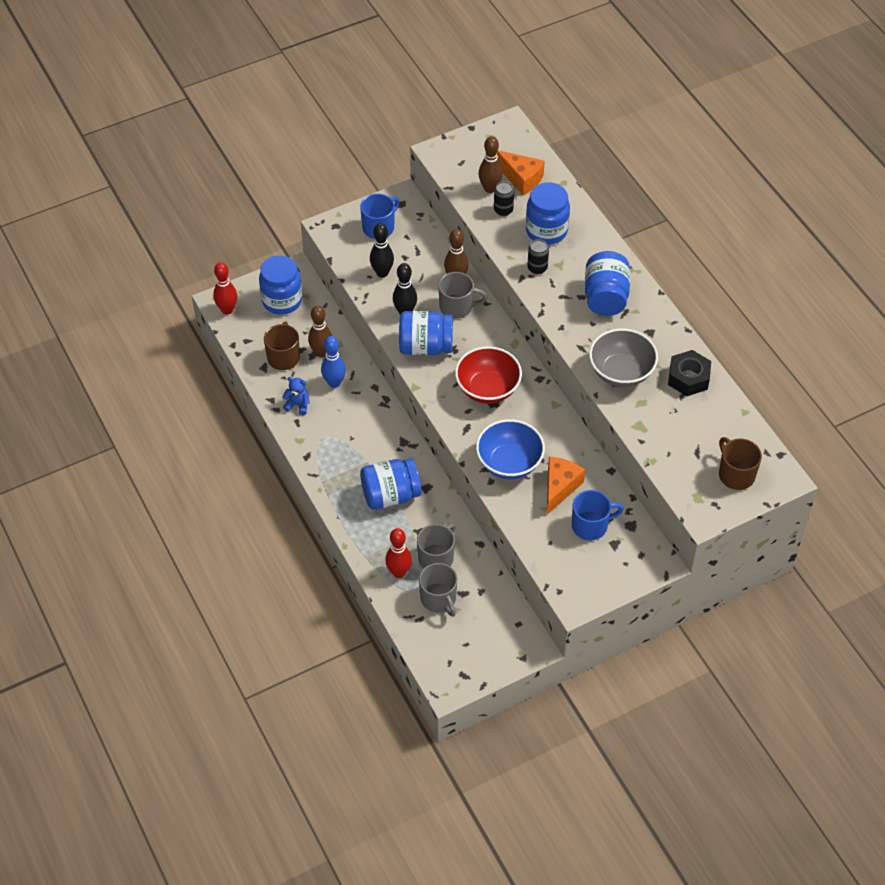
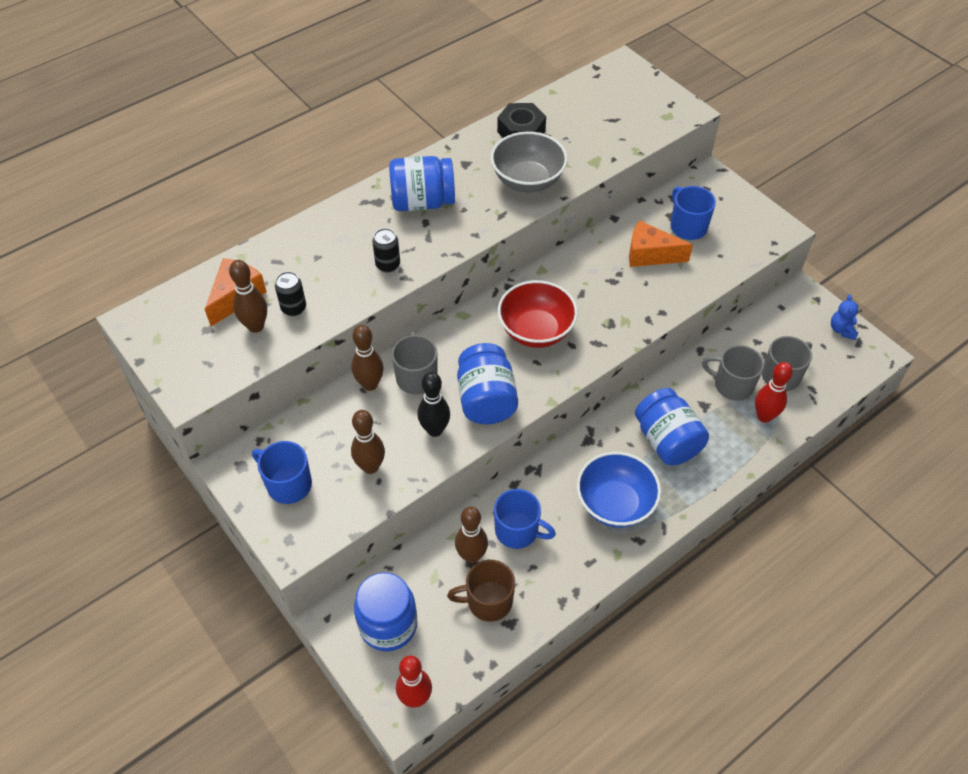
camera: 100 degrees left, 0 degrees up
(298, 405) = (563, 567): blue teddy bear -> blue teddy bear (842, 330)
(334, 383) = (518, 531): blue bowling pin -> blue mug
(382, 273) = (370, 467): black bowling pin -> brown bowling pin
(509, 463) = (633, 299): blue bowl -> blue bowl (615, 504)
(546, 231) = (325, 263): blue jar -> none
(735, 474) = (630, 93): brown mug -> none

